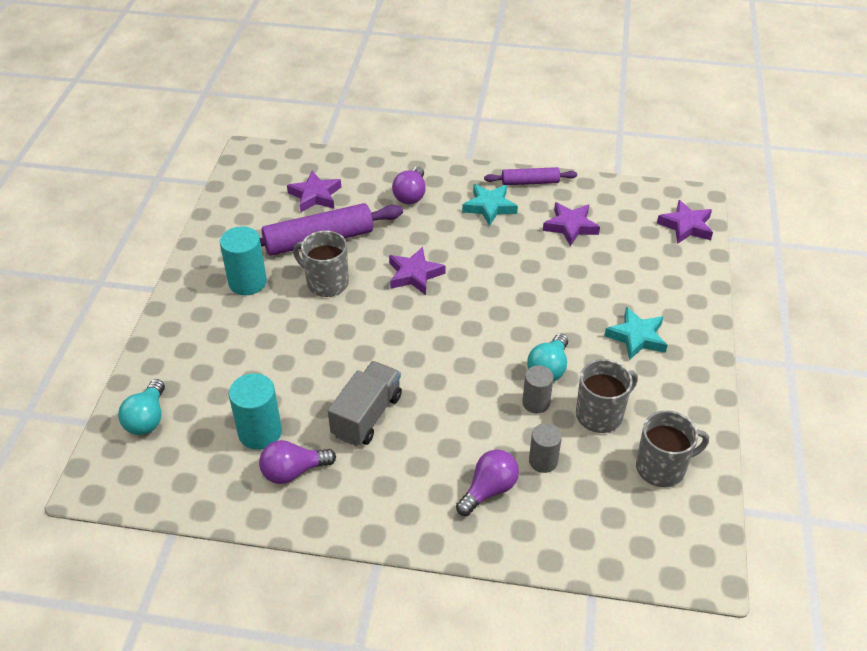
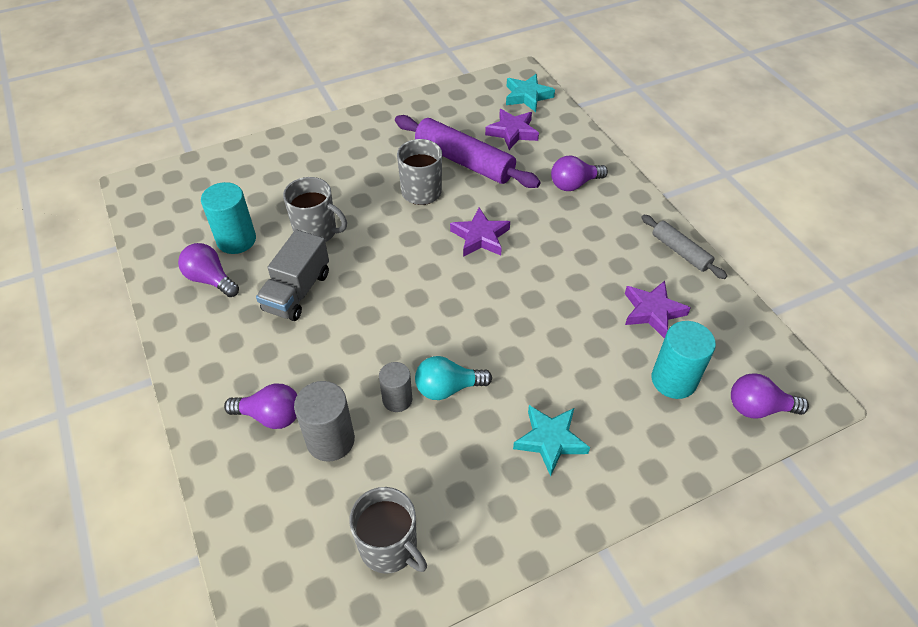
camera: 55 degrees right, 5 degrees up
(147, 418) = (209, 176): turquoise light bulb -> none
(247, 282) = (382, 150): turquoise cylinder -> turquoise cylinder (673, 380)
(367, 415) = (297, 291): grey truck -> grey truck turned 120 degrees clockwise
(489, 207) = (615, 241): turquoise star -> turquoise star (527, 96)
(530, 182) = (680, 252): purple rolling pin -> grey rolling pin
(543, 461) = (330, 440): grey cylinder -> grey cylinder, size x1.54
(600, 414) = (421, 459): grey mug -> grey mug (316, 231)
(686, 226) = (758, 408): purple star -> purple light bulb

